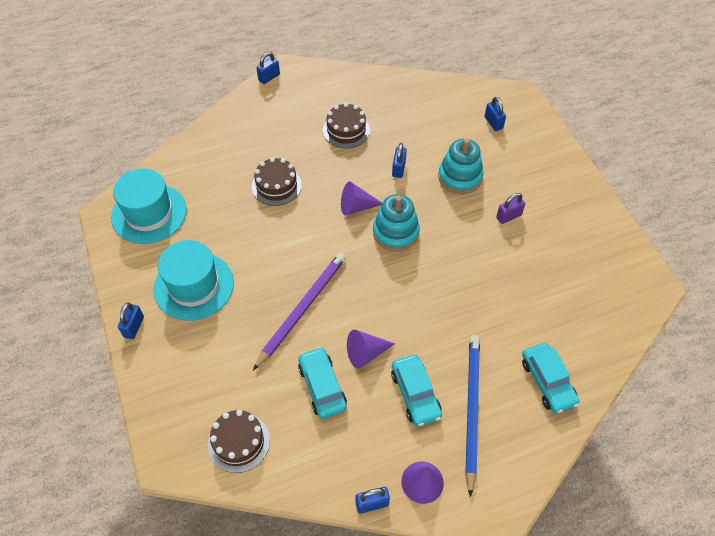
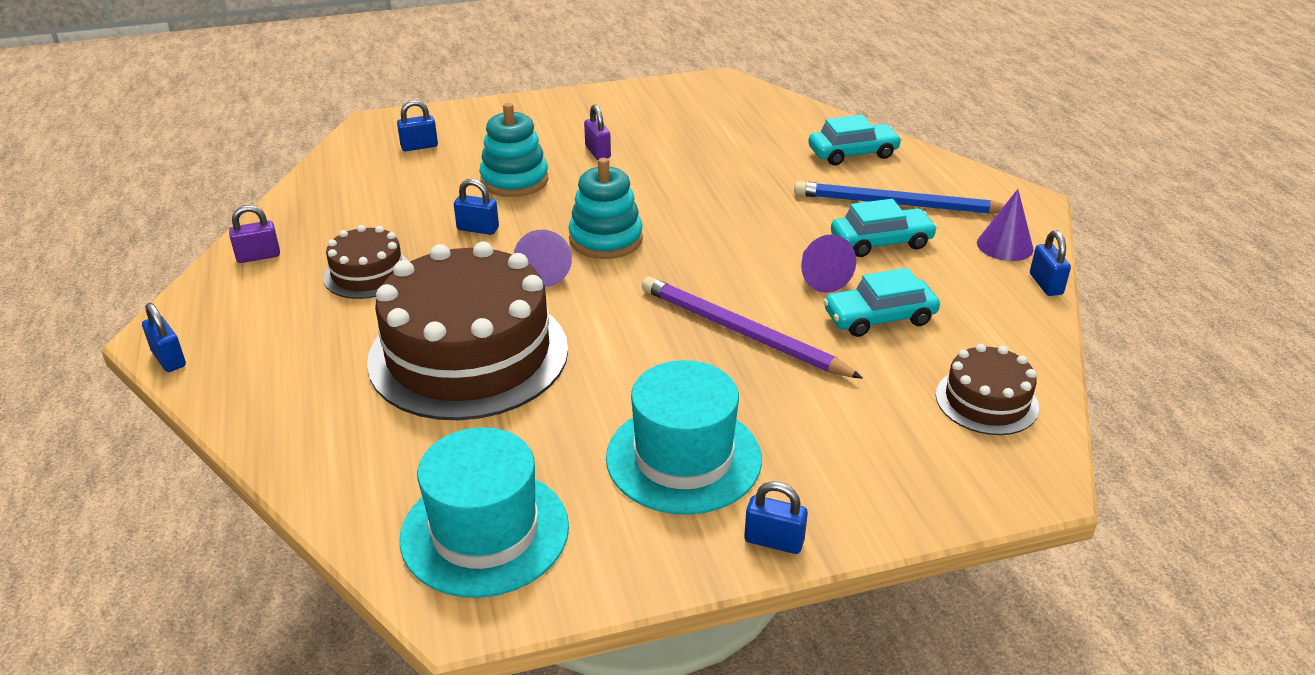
camera: 85 degrees left, 20 degrees down
(276, 185) = (468, 354): brown cake -> brown cake, size x2.08
(358, 84) = (258, 256): none -> purple padlock

